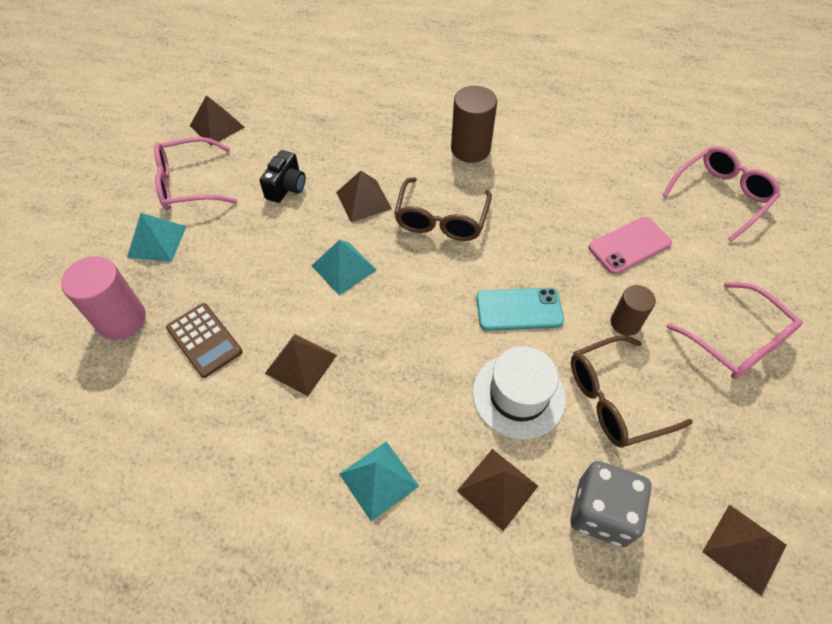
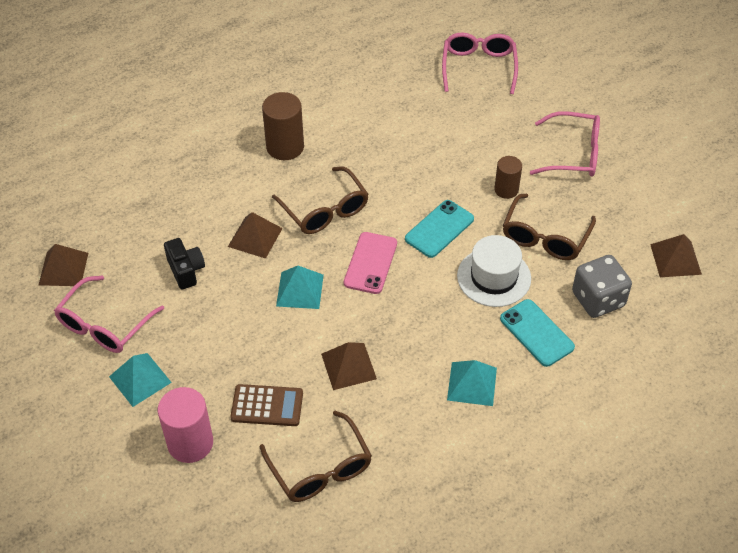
camera: 45 degrees left, 5 degrees down
(171, 433) = (320, 469): none -> brown glasses
(497, 488) = (536, 333): brown pyramid -> turquoise phone
(629, 245) = (459, 139): pink phone -> pink phone (370, 263)

